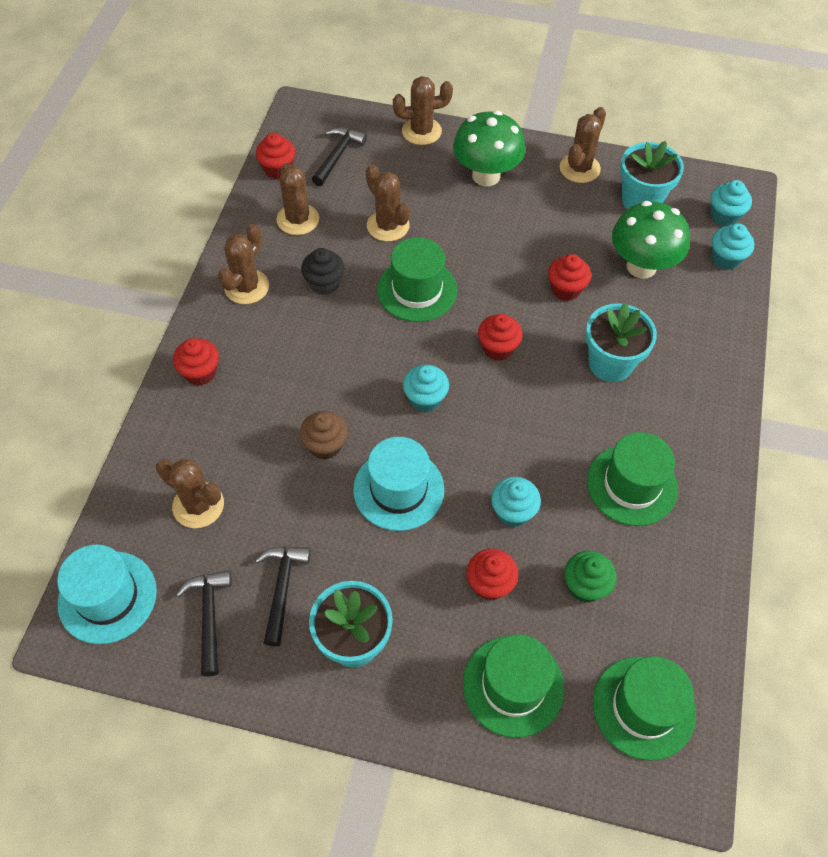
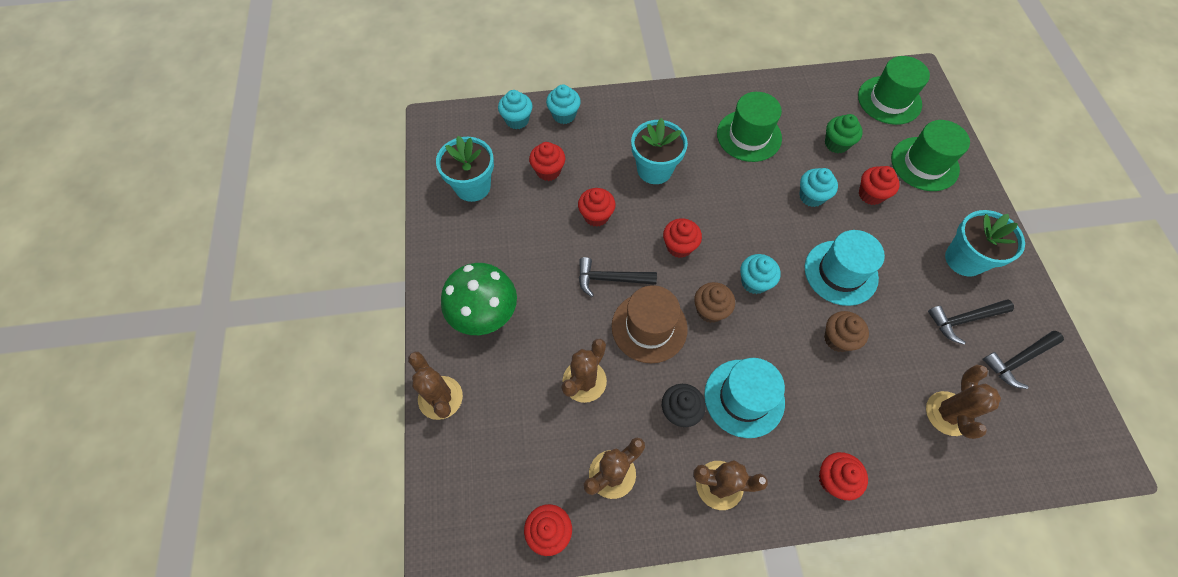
camera: 110 degrees left, 5 degrees up
(107, 597) = (1061, 445): turquoise hat -> turquoise hat (744, 398)
(337, 156) = (506, 472): black hammer -> black hammer (611, 279)
(411, 346) = (710, 310): none -> brown cupcake
(417, 290) = (649, 327): green hat -> brown hat
(579, 168) = (448, 241): brown cactus -> none
(641, 266) = (548, 171): green mushroom -> red cupcake
(724, 216) = (470, 128): turquoise cupcake -> turquoise cupcake (564, 115)

